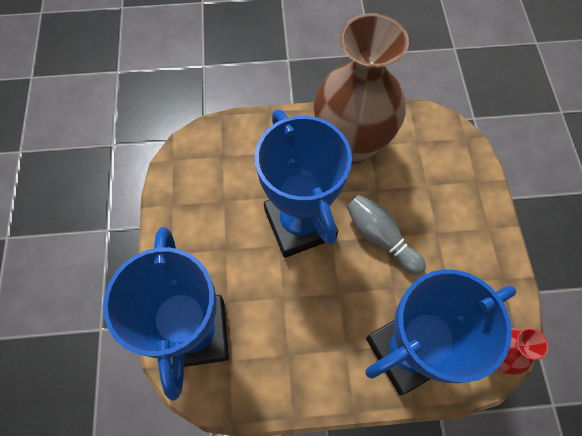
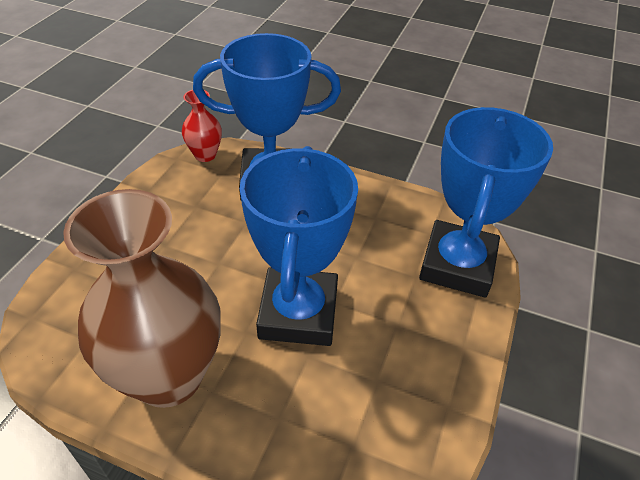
camera: 155 degrees left, 20 degrees down
(380, 238) = (223, 263): grey bowling pin -> none

